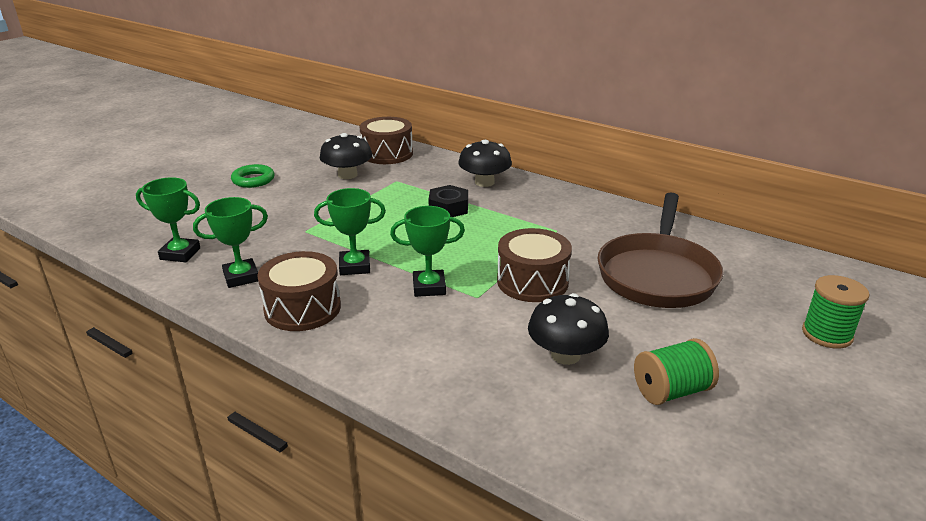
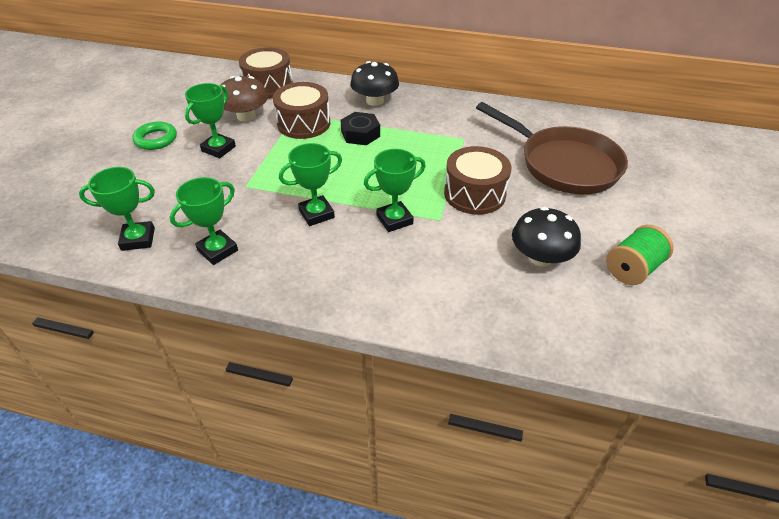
camera: 20 degrees left, 15 degrees up
(302, 308) = (297, 269): brown drum -> brown drum (303, 123)
(303, 197) = (218, 149): none -> green trophy
(347, 175) = (246, 116): black mushroom -> brown mushroom
(657, 274) = (563, 164): brown pan -> brown pan turned 45 degrees counterclockwise
(827, 334) = (705, 190): green spool -> none

